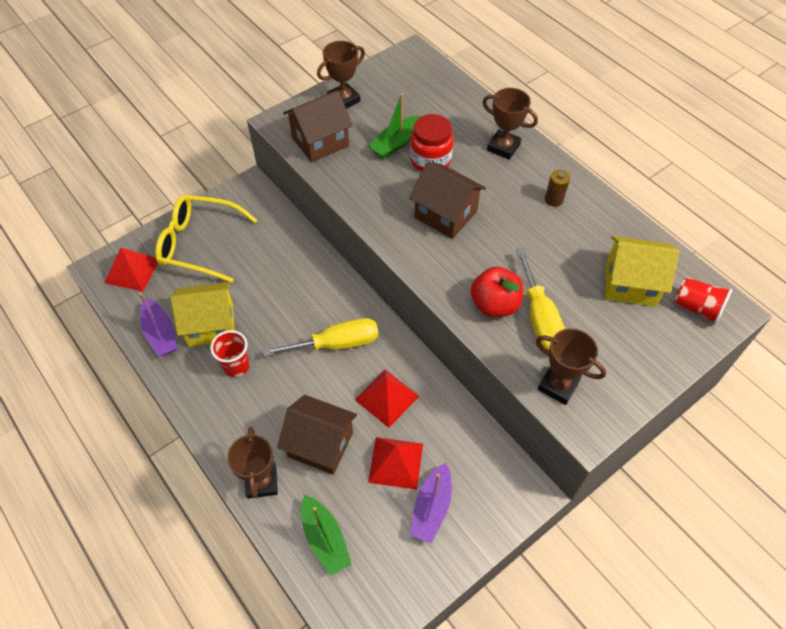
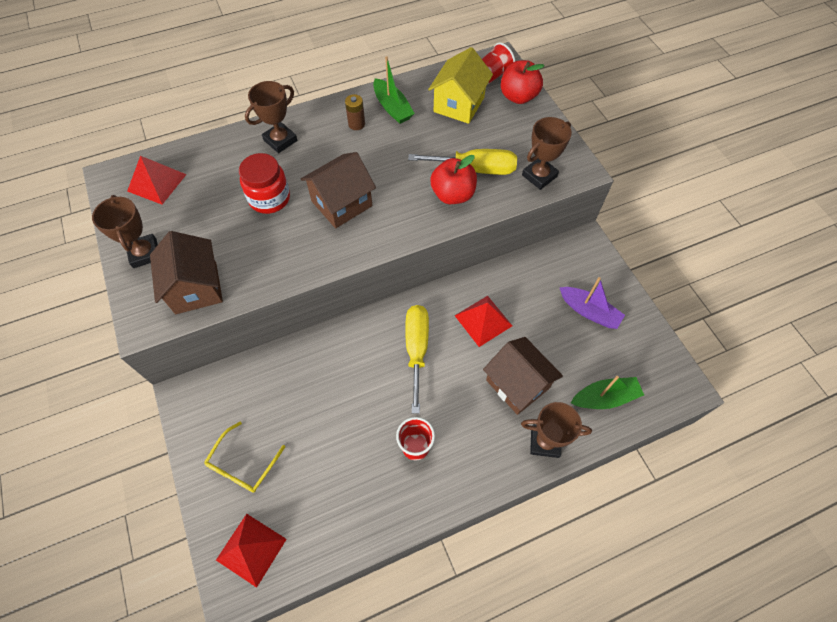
camera: 75 degrees left, 5 degrees up
(160, 334) = (352, 523): purple boat -> none
(199, 244) = (243, 464): yellow glasses -> yellow glasses, size x0.61
(211, 325) = (358, 466): yellow house -> none
(320, 444) = (517, 384): brown house -> brown house turned 75 degrees counterclockwise
(395, 462) = (545, 328): red pyramid -> red pyramid (157, 182)
(396, 143) = (233, 221): green boat -> green boat (392, 108)
(677, 342) = (518, 97): none -> red apple

